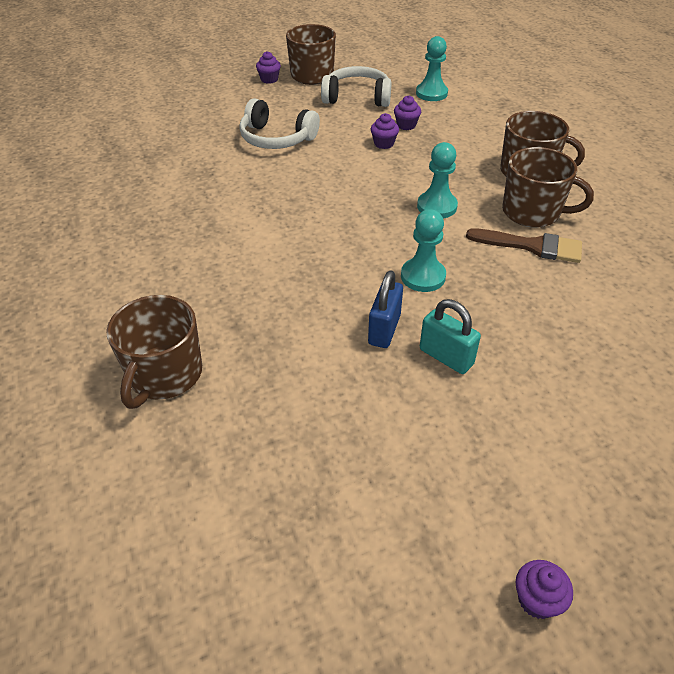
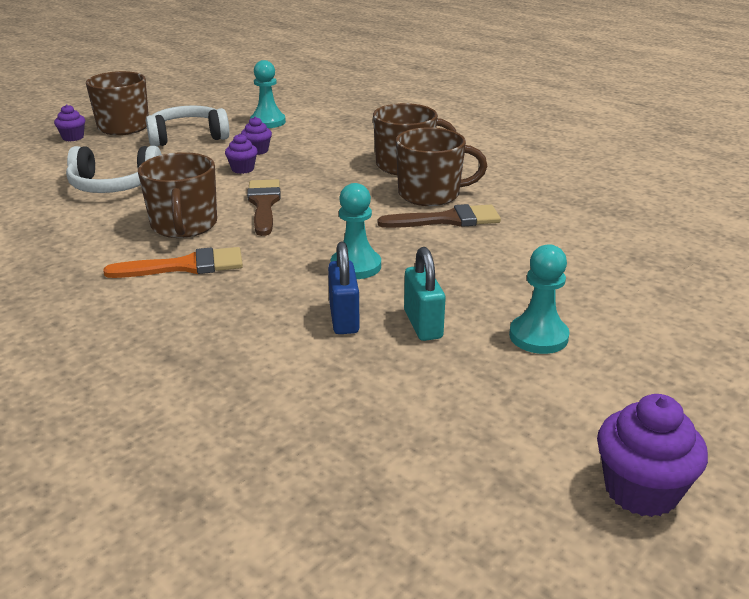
camera: 25 degrees left, 15 degrees down
(165, 375) = (105, 425): brown mug -> brown mug (184, 225)
(289, 238) = (185, 266): none -> orange brush
(381, 188) = (264, 204): none -> brown brush
(437, 206) = (333, 208): turquoise pawn -> turquoise pawn (538, 336)
(446, 357) = (423, 324): turquoise padlock -> turquoise padlock turned 60 degrees clockwise
(537, 600) = (641, 490): purple cupcake -> purple cupcake, size x1.71

